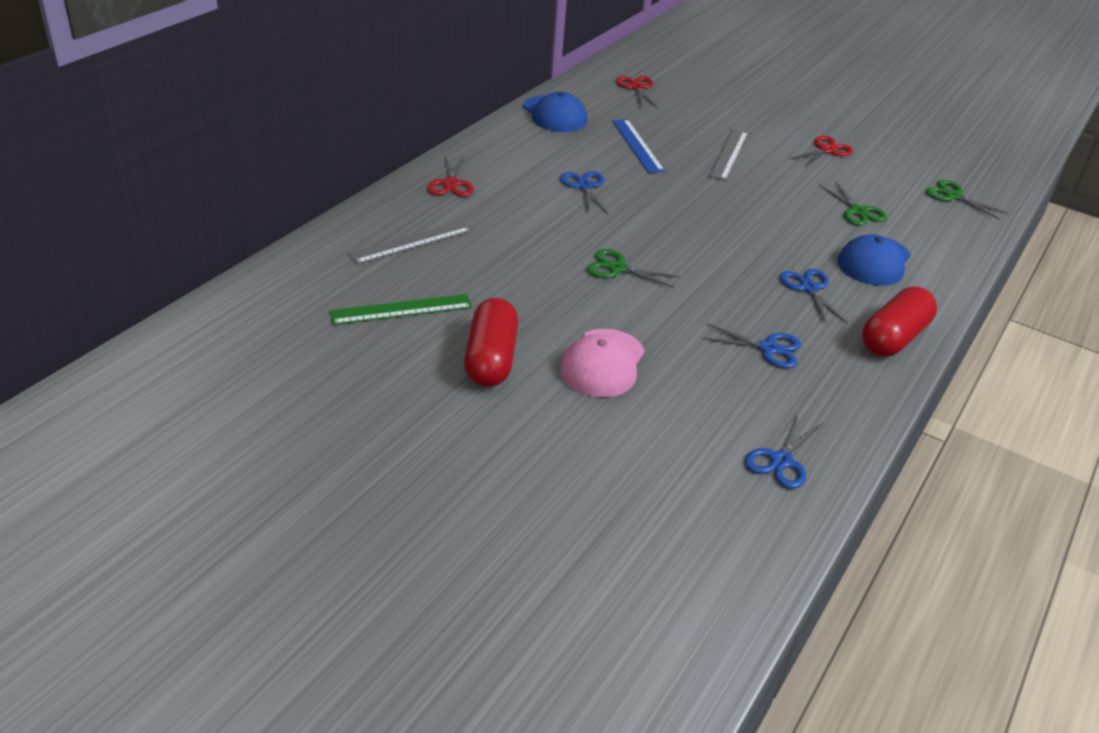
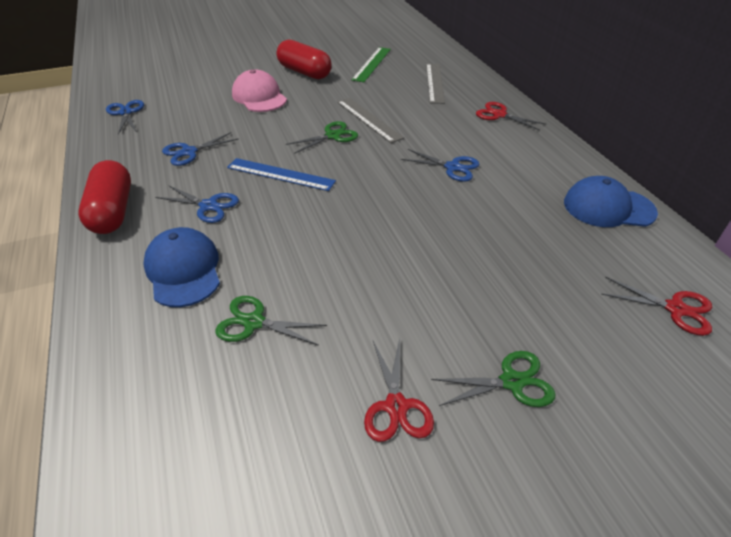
camera: 130 degrees right, 5 degrees up
(637, 145) = (510, 231): blue ruler -> blue ruler (280, 174)
(728, 154) = (450, 291): grey ruler -> grey ruler (369, 119)
(953, 196) = (173, 470): green scissors -> green scissors (511, 382)

